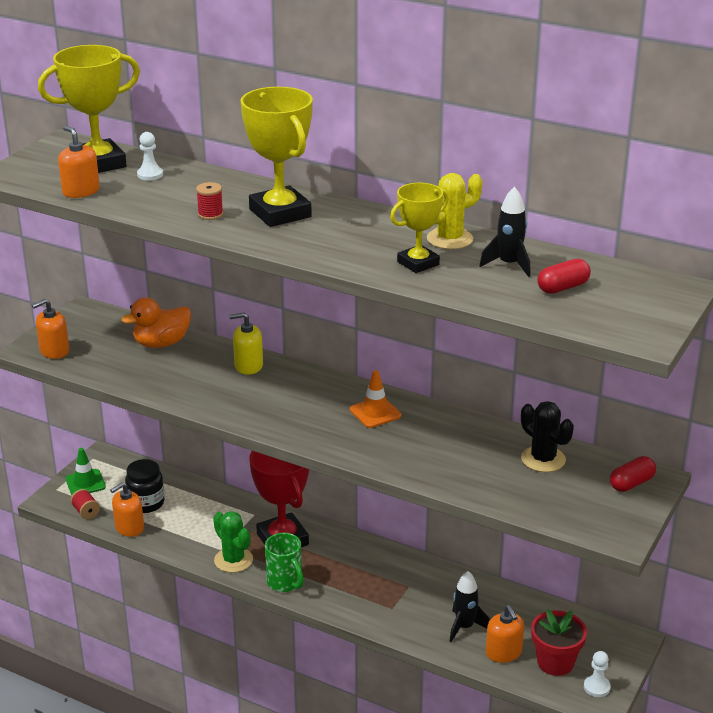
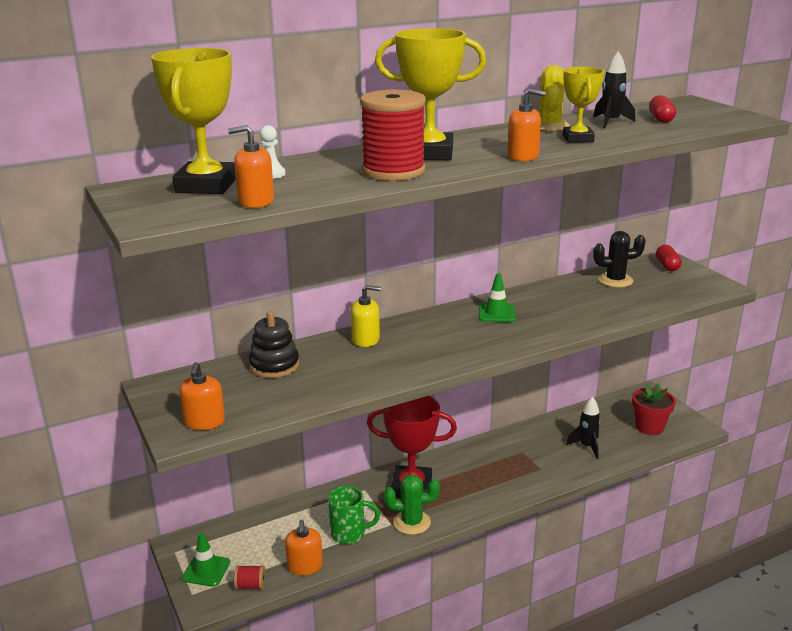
camera: 55 degrees left, 5 degrees down
(146, 503) = (281, 543): black jar -> none
(161, 343) = (274, 365): orange duck -> black stacking toy
(210, 214) = (393, 171): red spool -> red spool, size x2.44
(248, 366) = (366, 339): yellow soap dispenser -> yellow soap dispenser turned 120 degrees counterclockwise
(285, 582) = (466, 506): green mug -> green mug (349, 533)
(375, 413) = (496, 313): orange traffic cone -> green traffic cone
(503, 652) = (625, 442): orange soap dispenser -> orange soap dispenser (523, 156)
(596, 687) = (683, 422): white pawn -> none

